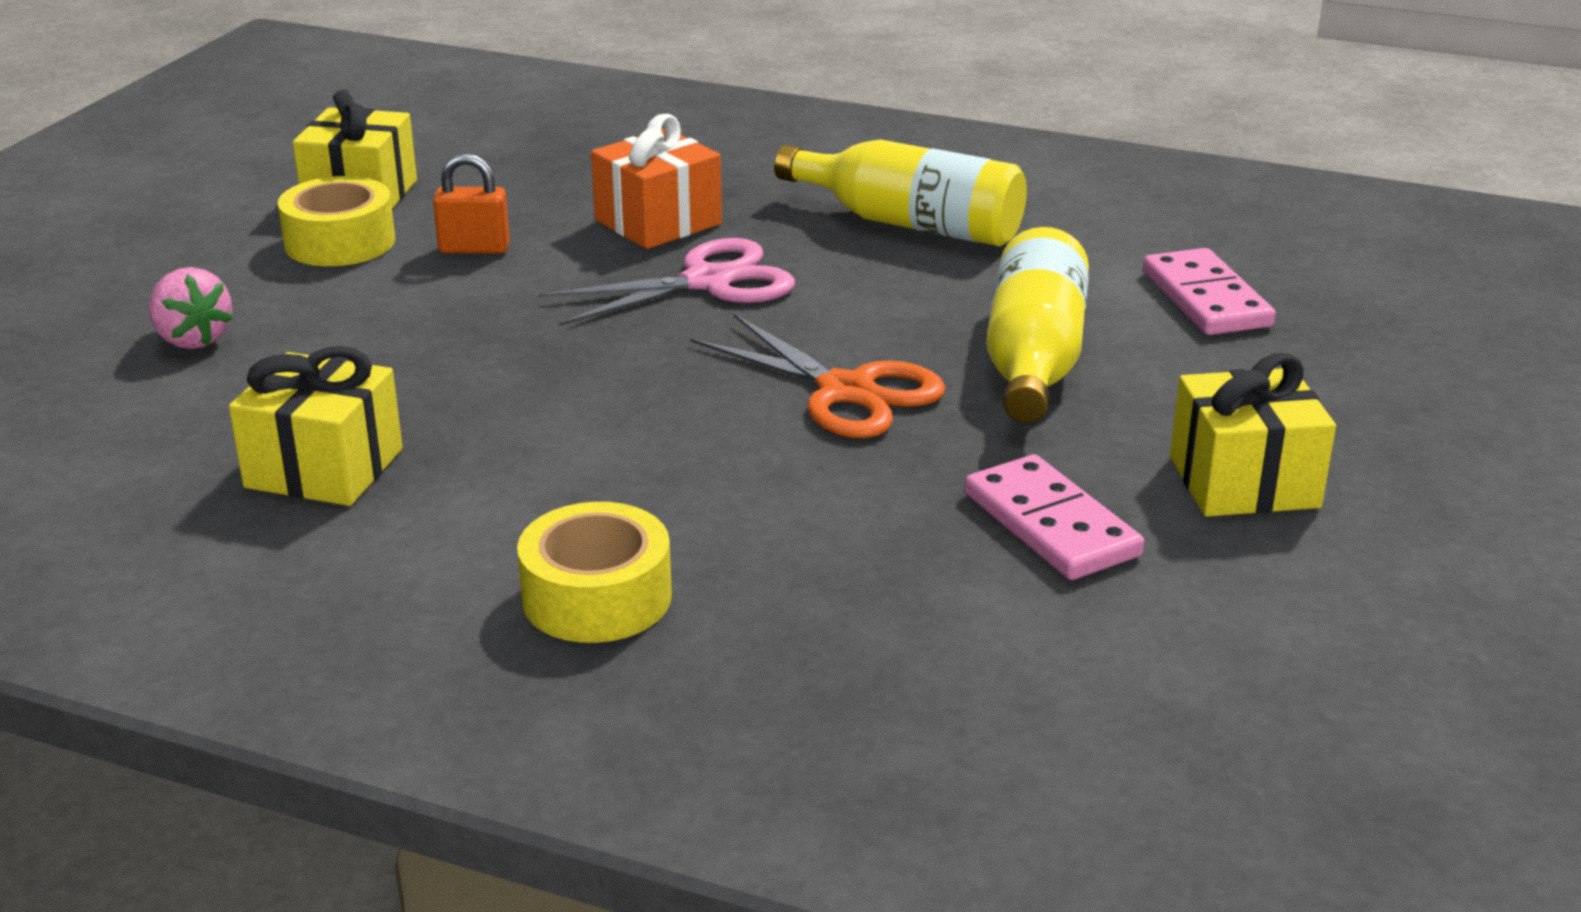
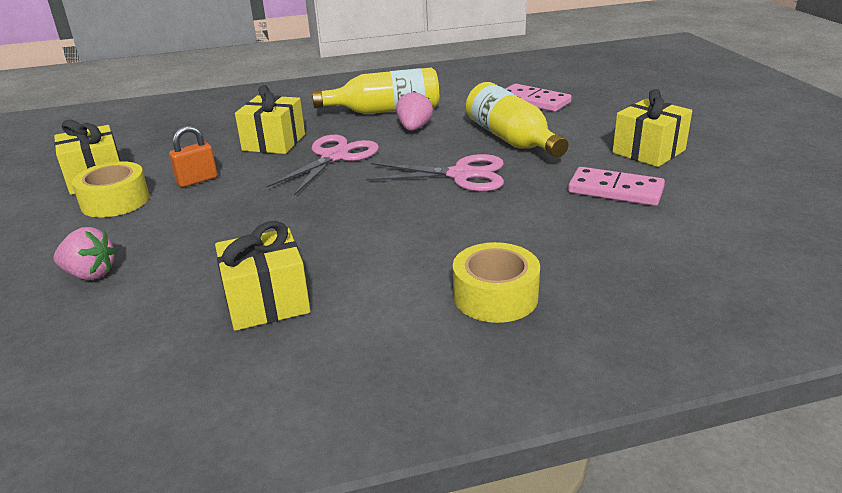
camera: 35 degrees left, 0 degrees up
(658, 222) = (274, 142): orange gift -> yellow gift
(846, 391) = (461, 175): orange scissors -> pink scissors
(905, 276) = (414, 128): none -> pink strawberry

